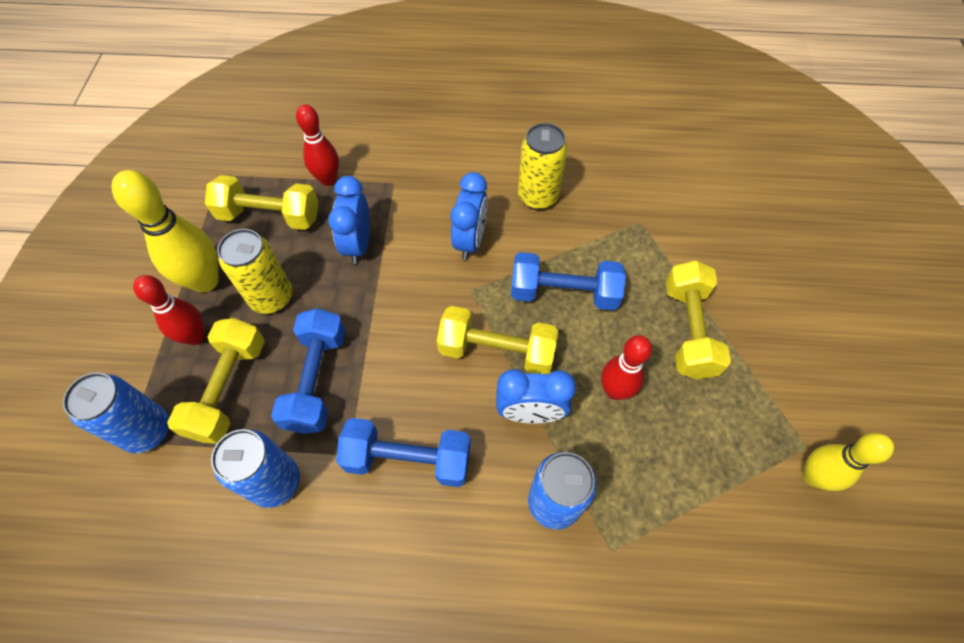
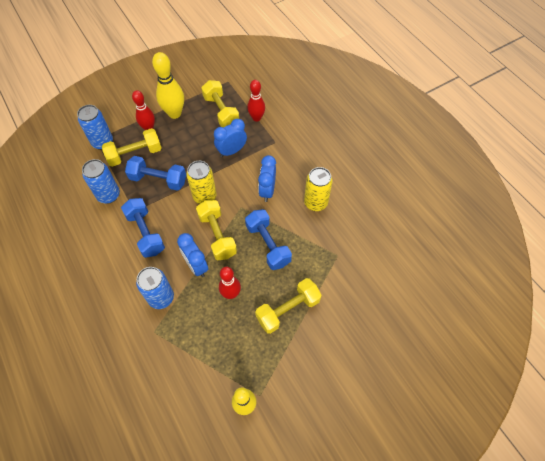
camera: 55 degrees right, 0 degrees up
(272, 298) = (183, 140): yellow can -> yellow can (205, 196)
(317, 380) = (158, 180): blue dumbbell -> blue dumbbell turned 45 degrees clockwise
(470, 241) = (267, 191): blue clock -> blue clock turned 120 degrees clockwise

